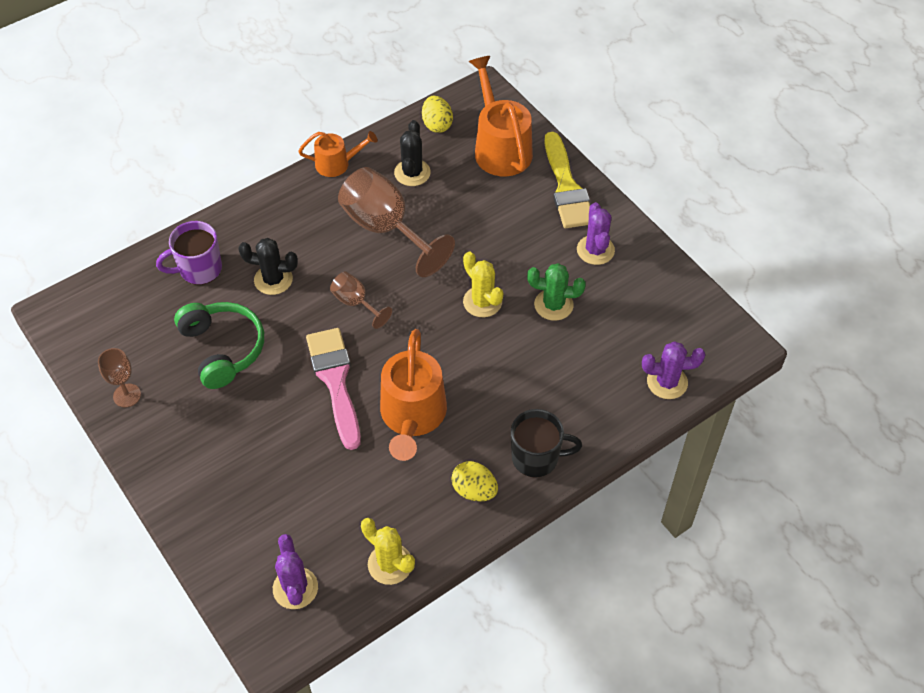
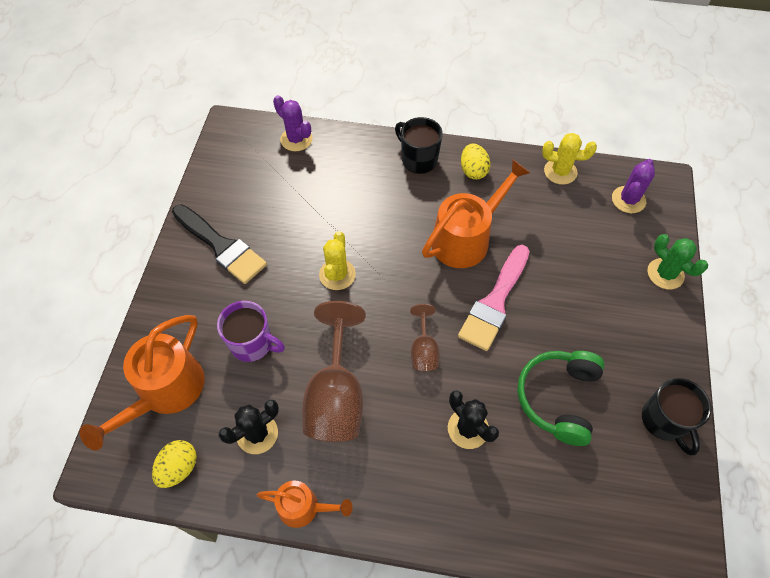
camera: 135 degrees left, 5 degrees up
(127, 395) = (664, 421): brown goblet -> black mug
(199, 269) = (522, 498): purple mug -> purple mug (253, 344)
(337, 164) = (304, 507): orange watering can -> orange watering can turned 150 degrees clockwise
(390, 564) = (560, 171): yellow cactus -> yellow cactus turned 75 degrees counterclockwise
(553, 305) = (296, 234): green cactus -> green cactus (665, 274)
(566, 187) = (171, 310): yellow brush -> none
(595, 250) = (221, 246): purple cactus -> black brush

